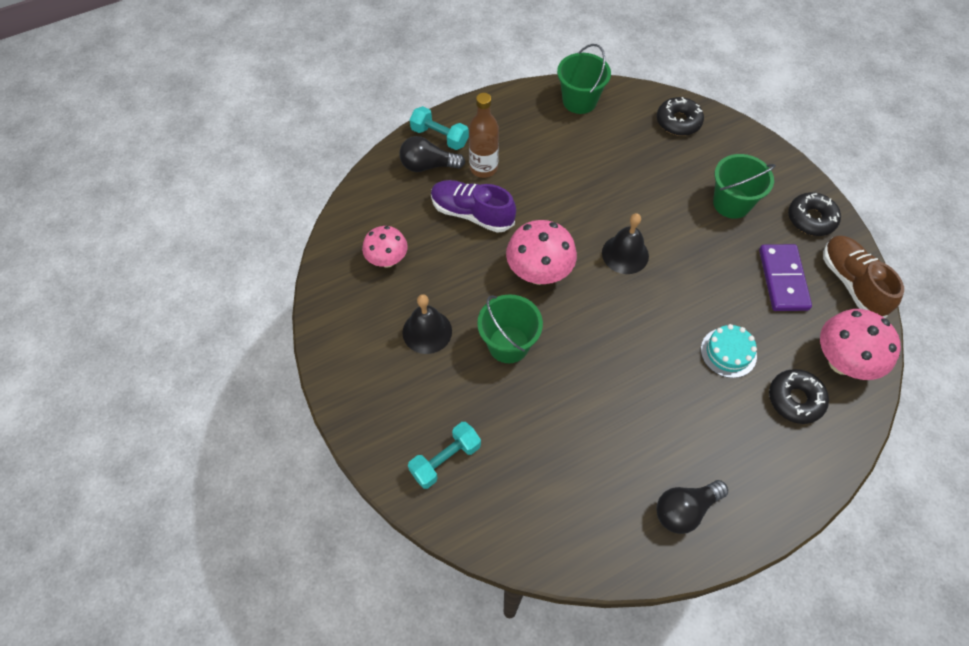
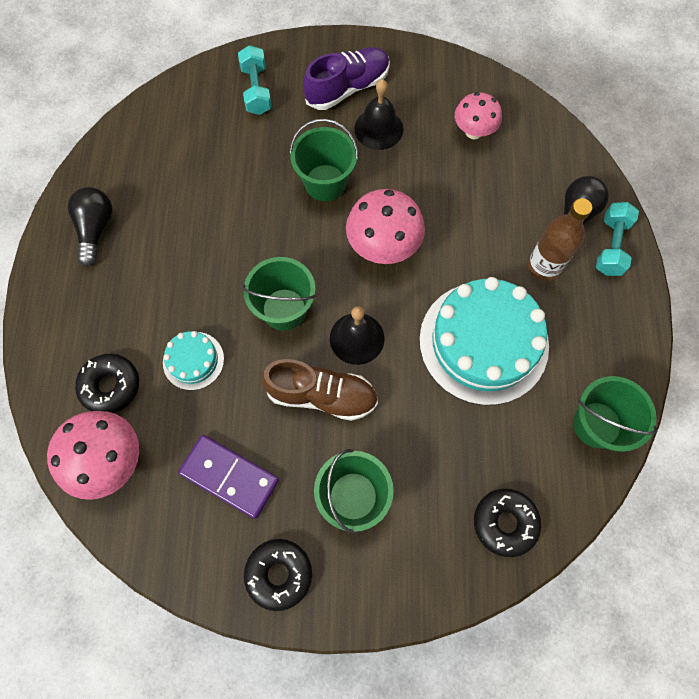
camera: 120 degrees right, 10 degrees up
(439, 137) = (611, 246): turquoise dumbbell -> turquoise dumbbell turned 45 degrees counterclockwise
(472, 214) = (488, 226): purple shoe -> purple shoe (347, 88)
(569, 179) = (483, 342): none -> turquoise cake
(640, 313) = (284, 309): none -> green bucket
(852, 283) = (177, 549): brown shoe -> brown shoe (321, 395)

